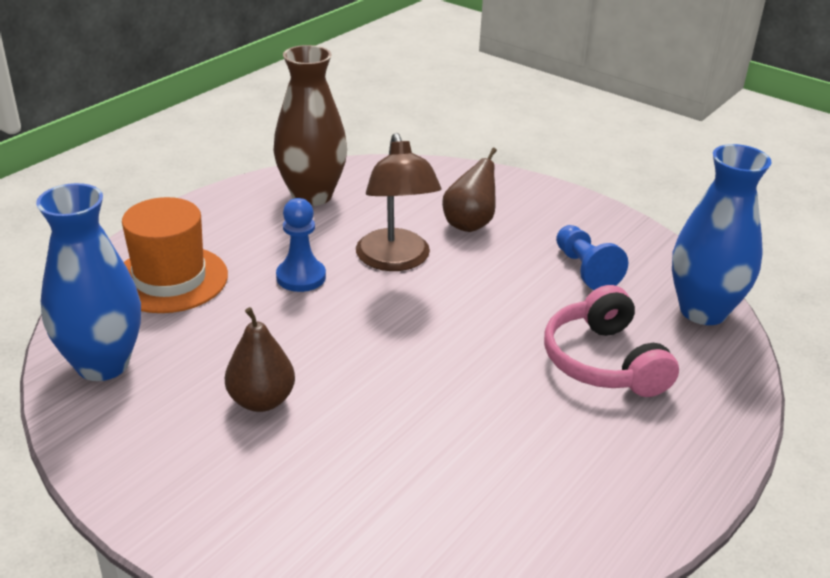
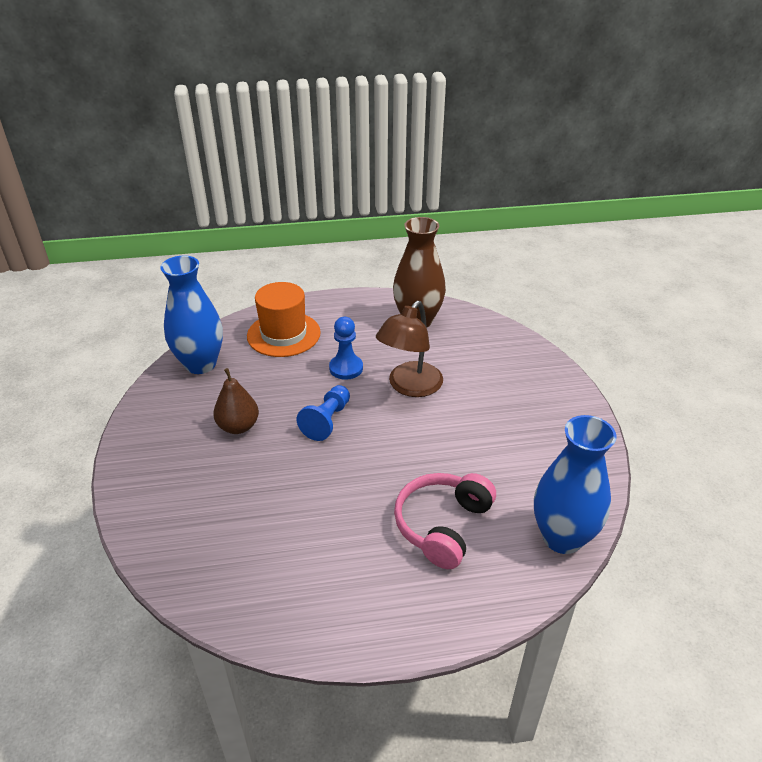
camera: 45 degrees right, 5 degrees up
(469, 224) = (486, 387): brown pear -> none
(585, 269) = (520, 459): blue pawn -> blue pawn (327, 421)

